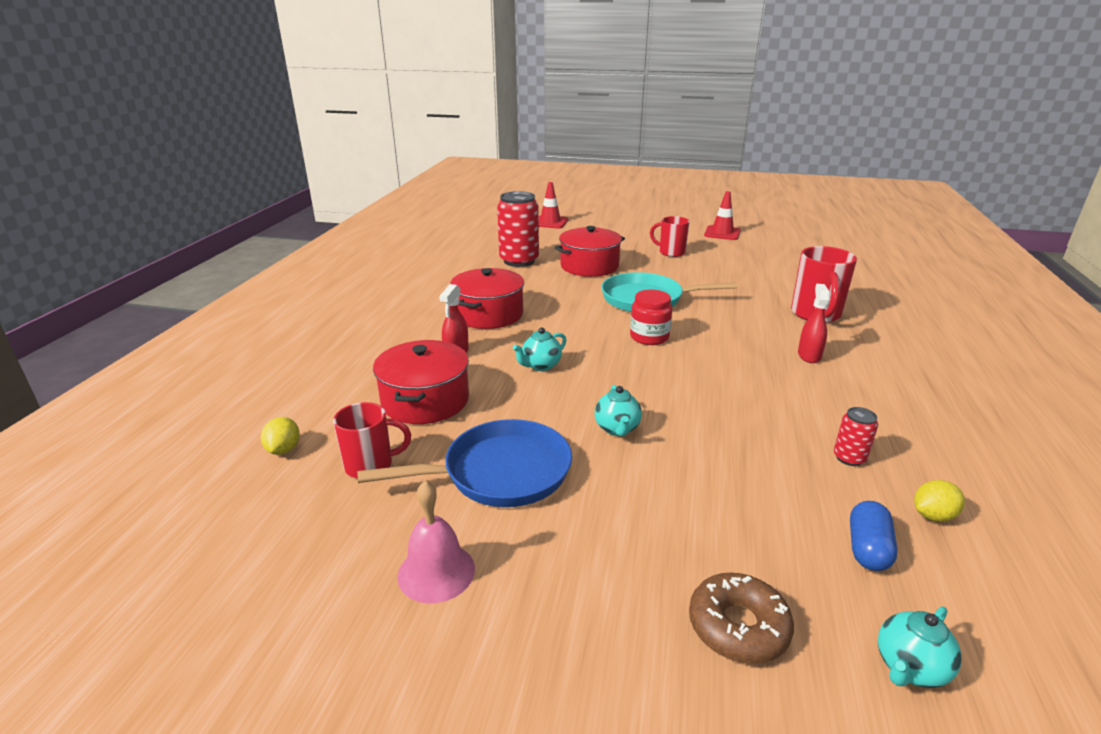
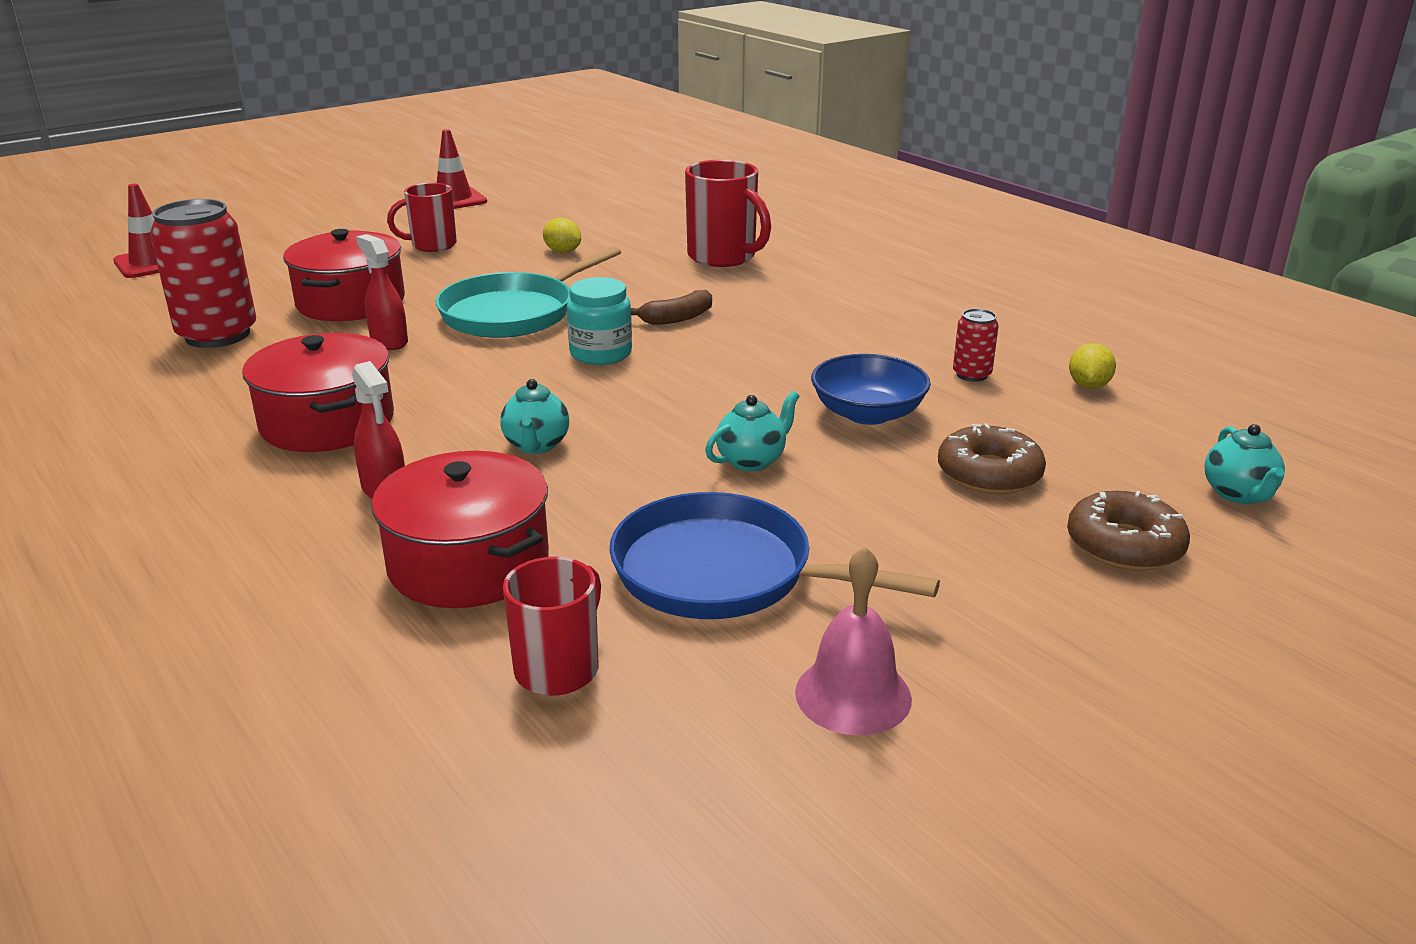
camera: 50 degrees left, 0 degrees up
(284, 449) = (388, 740): yellow lemon -> yellow lemon (562, 252)
(500, 473) = (723, 573): blue pan -> blue pan turned 90 degrees counterclockwise
(617, 429) = (752, 461): turquoise teapot -> turquoise teapot turned 75 degrees counterclockwise
(649, 337) = (601, 354): red jar -> turquoise jar
(722, 337) = (677, 318): none -> brown banana
(730, 442) = (867, 413): none -> blue bowl
(736, 521) = (989, 474): none -> brown donut
(809, 355) = (788, 301): red spray bottle -> red spray bottle (389, 341)
(867, 549) = (1095, 435): blue capsule -> none

